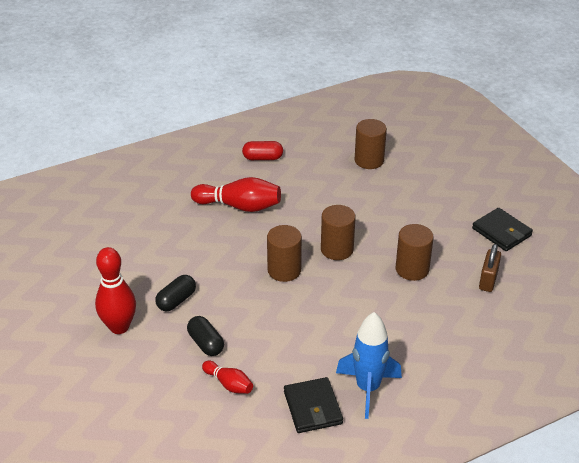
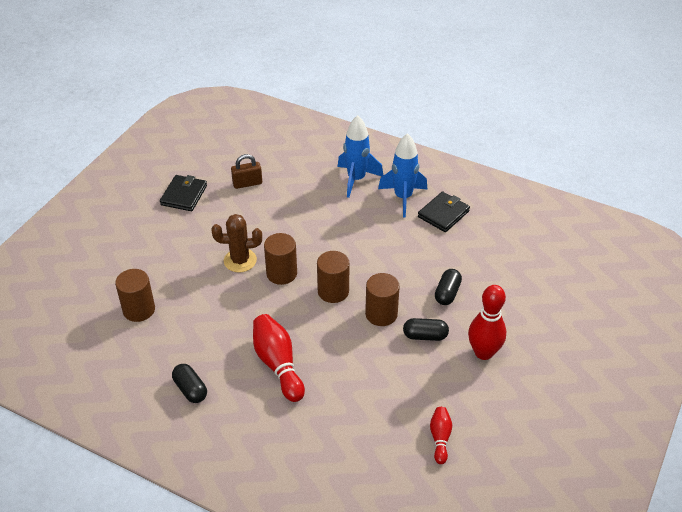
camera: 125 degrees left, 5 degrees up
(229, 384) = (467, 261): red bowling pin -> red bowling pin (440, 438)
(262, 158) = (190, 389): red capsule -> black capsule
(377, 232) = (240, 260): none -> brown cactus
(412, 269) = (268, 224): brown cylinder -> brown cylinder (381, 314)
(430, 366) = (356, 179): none -> blue rocket

